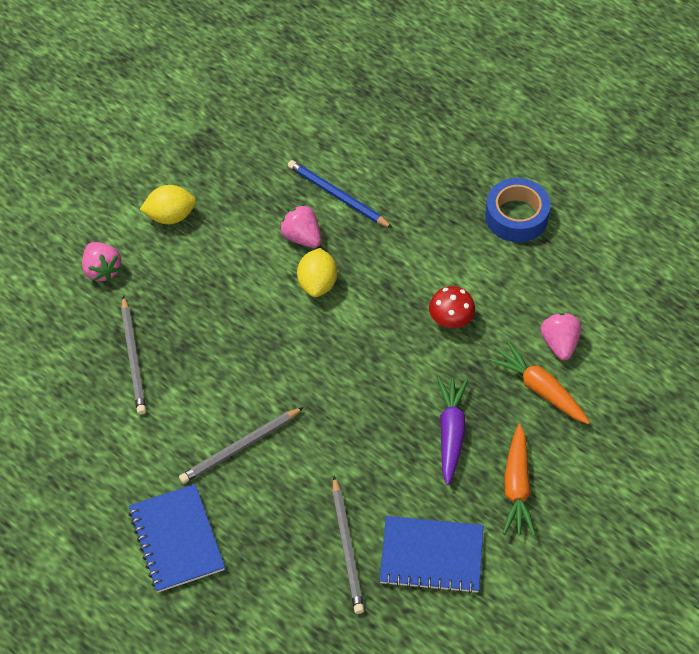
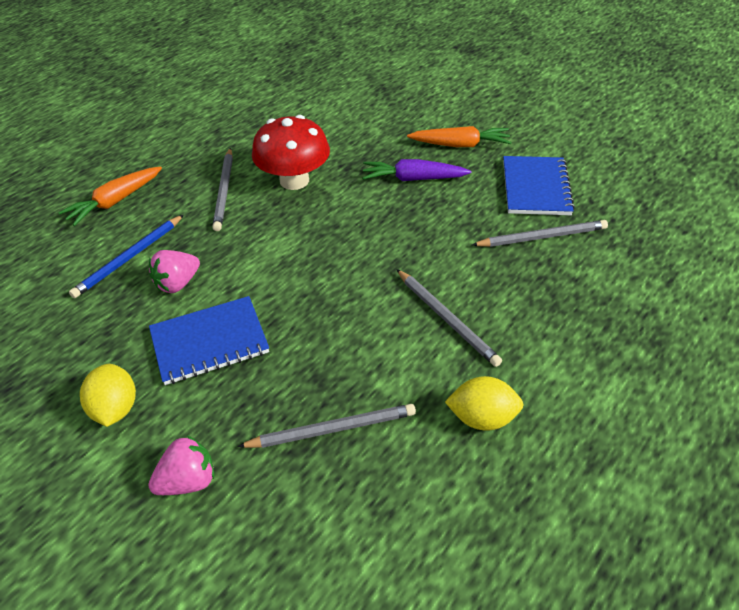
camera: 90 degrees left, 10 degrees down
(176, 539) = (569, 365): blue notebook -> blue notebook (209, 342)
(317, 283) = (241, 269): yellow lemon -> yellow lemon (482, 418)
(434, 259) = (224, 191): none -> grey pencil
(450, 319) = (294, 180): red mushroom -> red mushroom, size x1.77
(516, 216) = (186, 145): blue tape -> none
(540, 389) = (367, 133): orange carrot -> orange carrot (115, 201)
(559, 343) = (322, 124): pink strawberry -> none

